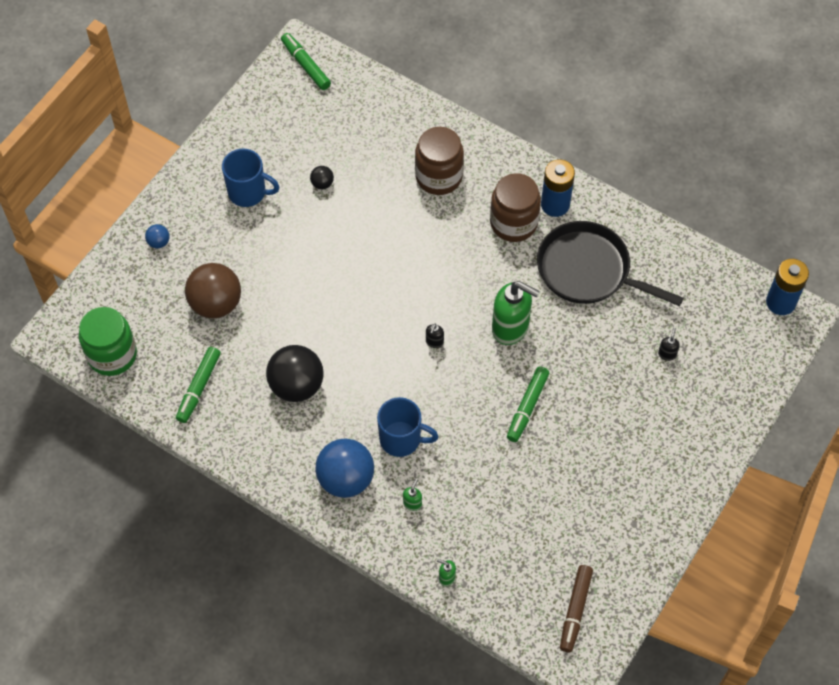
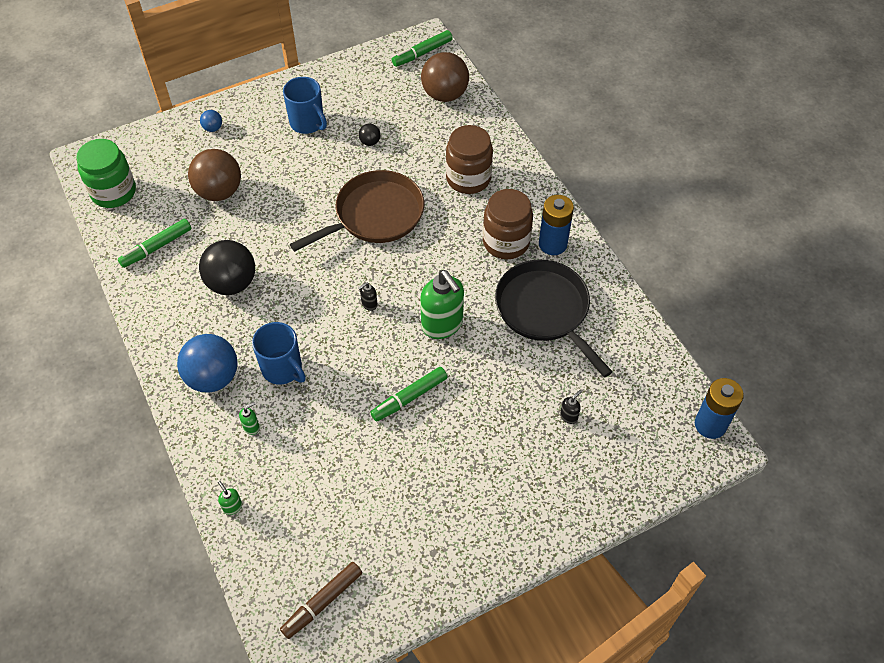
camera: 30 degrees right, 5 degrees down
(305, 65) = (422, 53): green marker -> green marker turned 120 degrees counterclockwise
(358, 100) = (445, 94): none -> brown ball
(379, 254) = (375, 215): none -> brown pan

